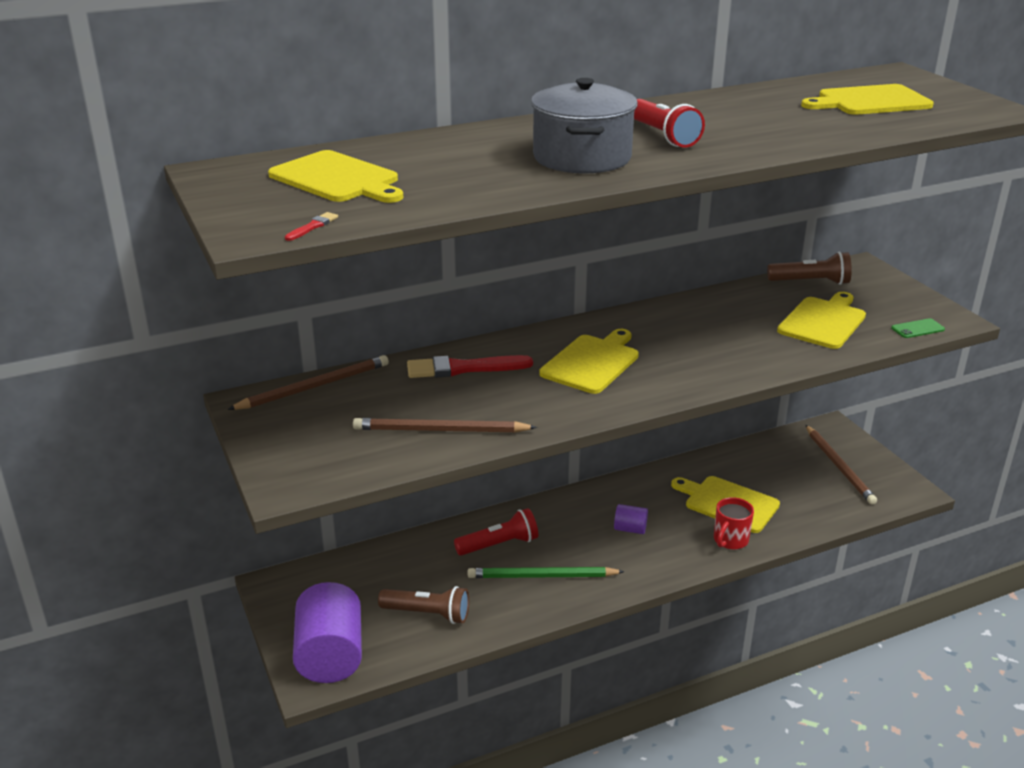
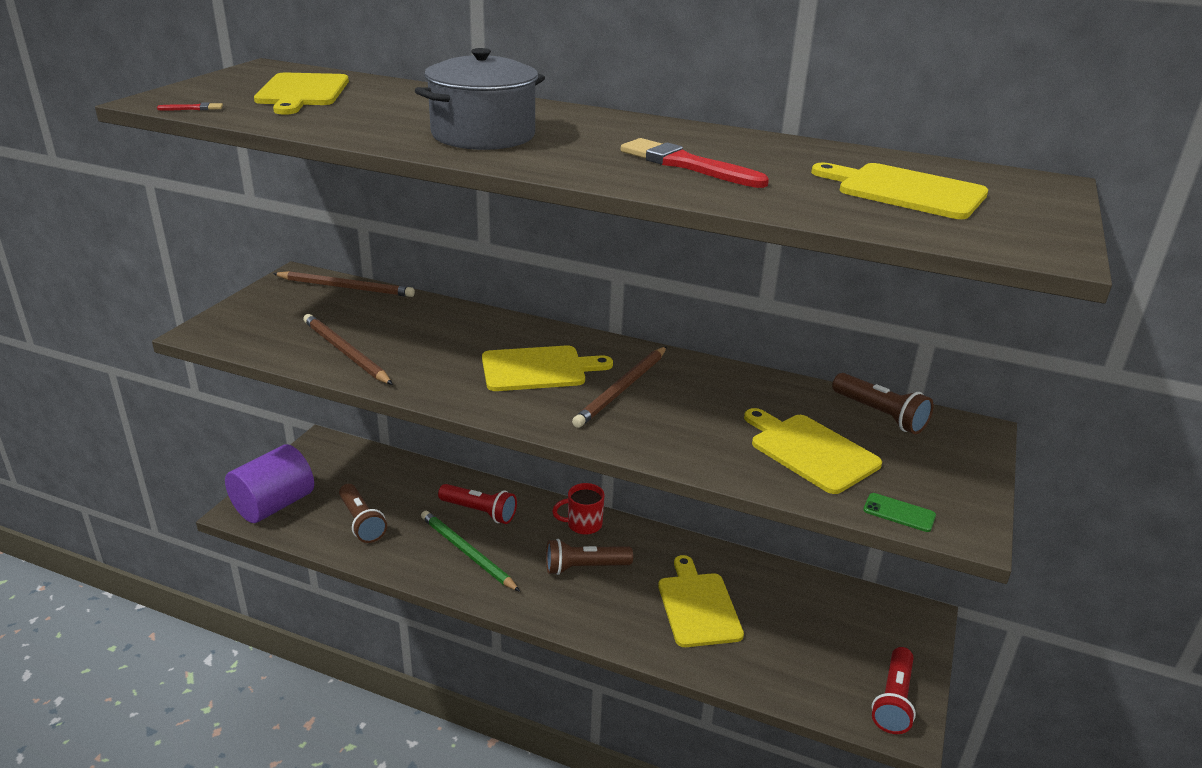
camera: 45 degrees right, 0 degrees up
(463, 368) = (448, 324): red brush -> red brush (686, 165)
(630, 529) = (585, 567): purple cylinder -> brown flashlight
(663, 136) = (598, 145): red flashlight -> red flashlight (893, 700)
(730, 540) = (646, 634): red mug -> red mug (583, 524)
(823, 321) = (810, 451): yellow cutting board -> yellow cutting board turned 120 degrees counterclockwise
(839, 466) = (862, 652): brown pencil -> brown pencil (622, 389)

